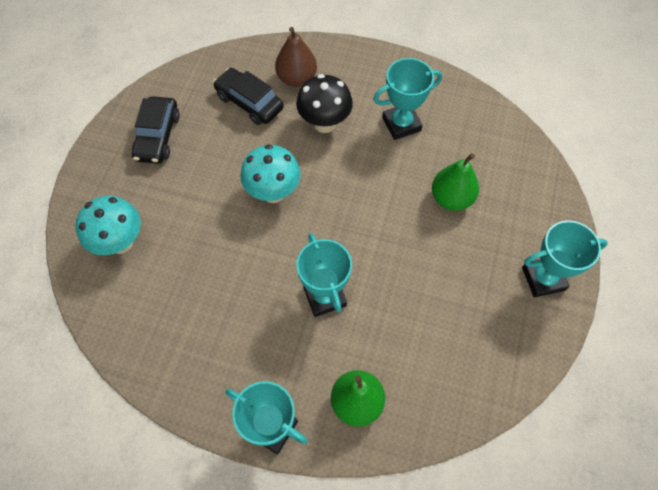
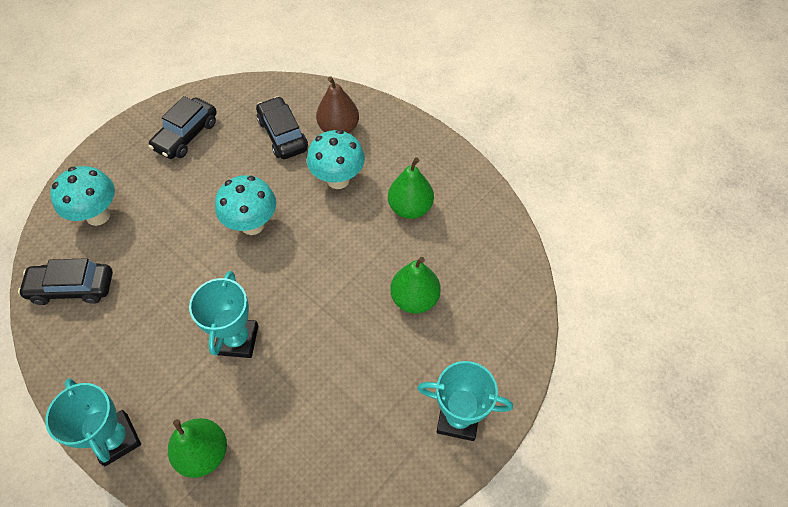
camera: 25 degrees right, 5 degrees down
(140, 317) = (72, 288): none -> black car
(324, 123) = (338, 179): black mushroom -> turquoise mushroom
(401, 124) = (410, 208): turquoise trophy -> green pear

